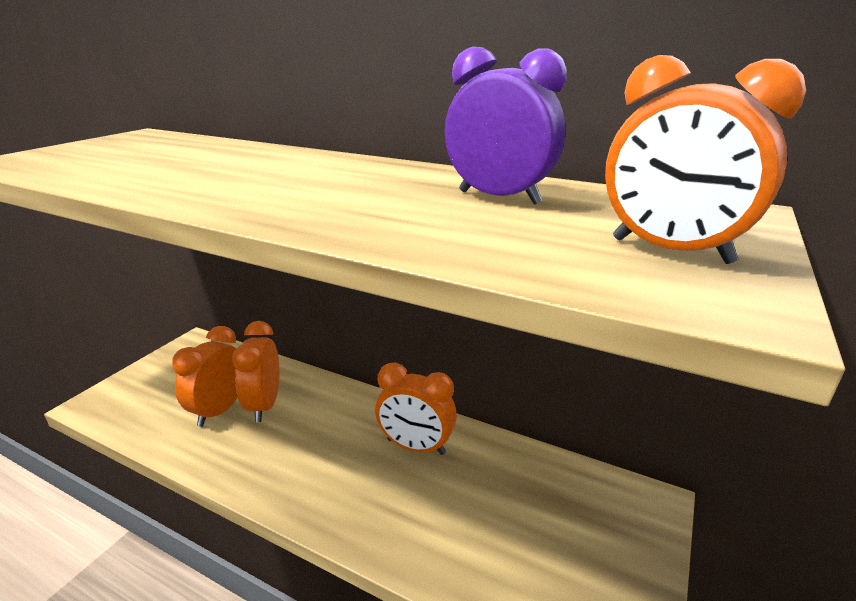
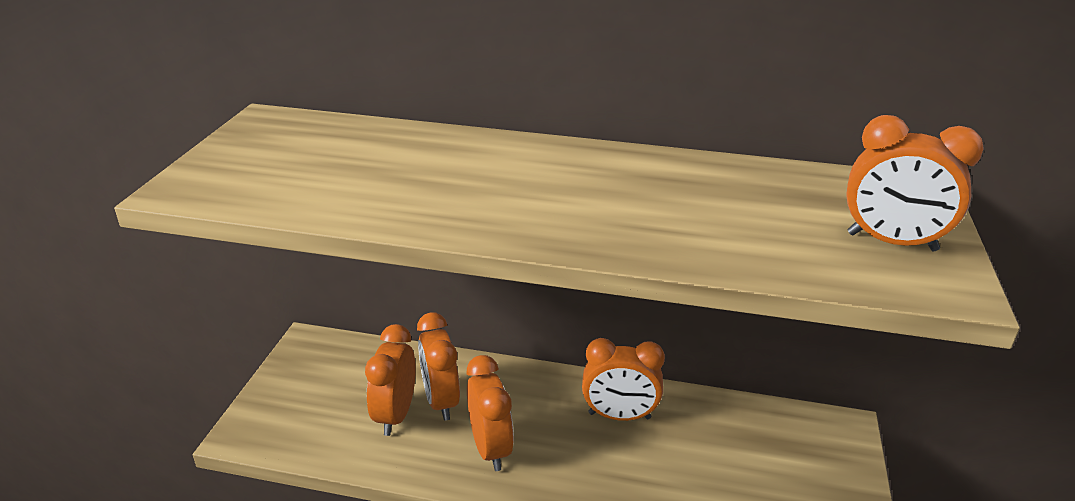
camera: 15 degrees left, 5 degrees up
(279, 455) = (490, 448): none -> orange clock
(499, 197) = (731, 192): purple clock -> none

